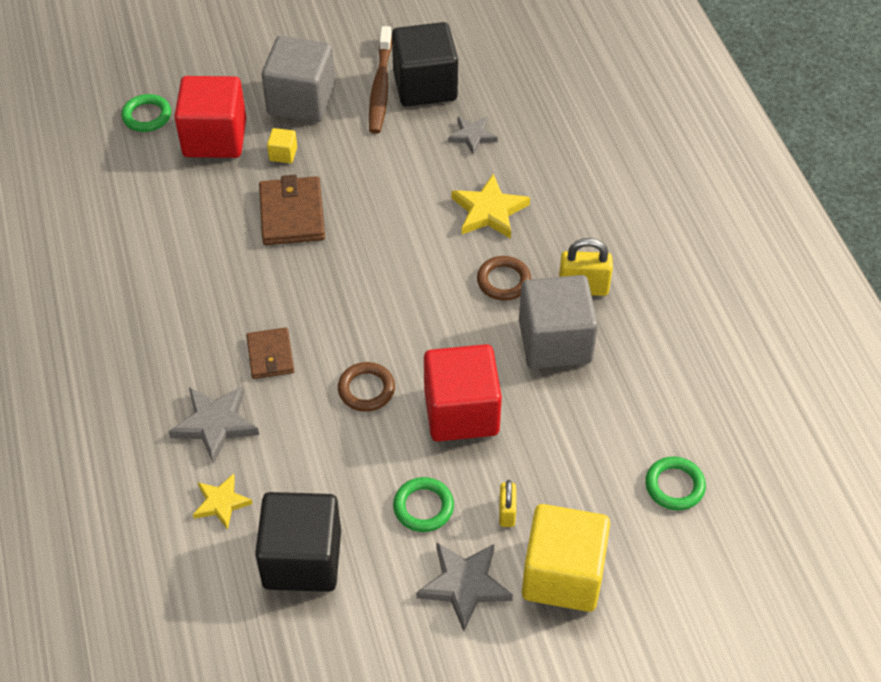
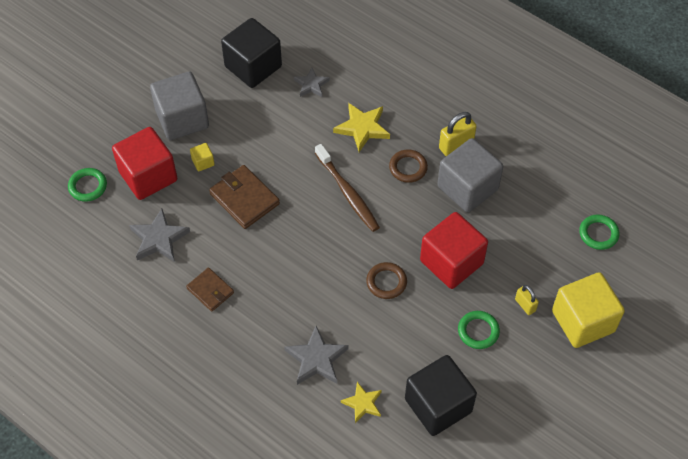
camera: 35 degrees left, 5 degrees up
(270, 355) = (311, 296): brown wallet -> brown wallet (210, 291)
(380, 87) = (226, 83): brown toothbrush -> brown toothbrush (348, 193)
(464, 585) = (537, 361): grey star -> grey star (159, 239)

